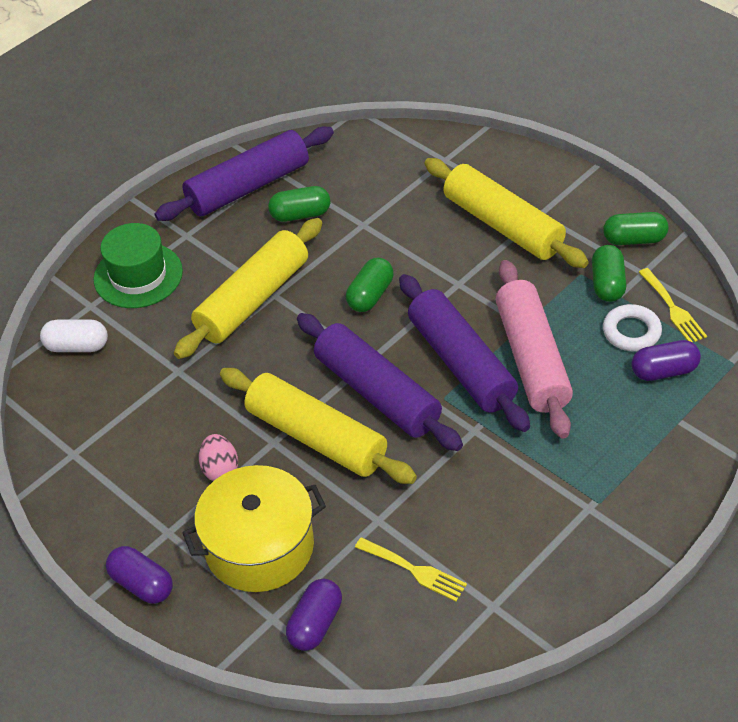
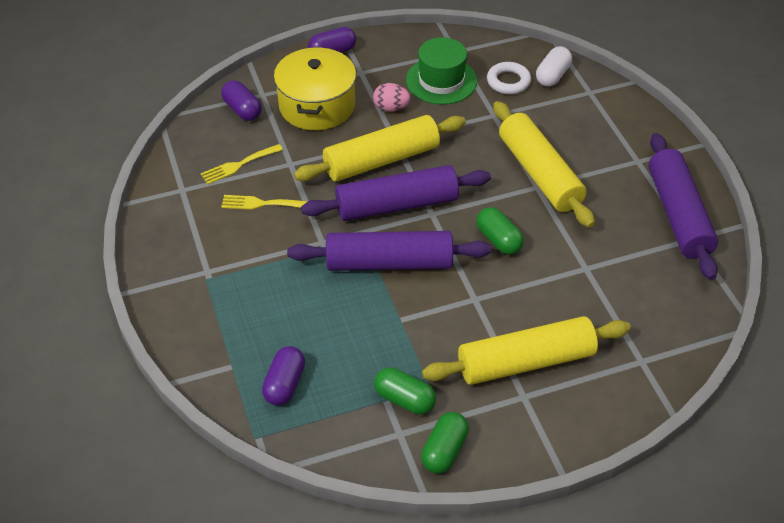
camera: 115 degrees right, 0 degrees up
(138, 275) = (607, 123): green hat -> green hat (441, 80)
(300, 214) = (622, 234): green capsule -> none
(531, 358) = (362, 306): pink rolling pin -> none
(631, 332) = (340, 386): white ring -> white ring (508, 81)
(673, 309) = (342, 430): yellow fork -> yellow fork (261, 203)

